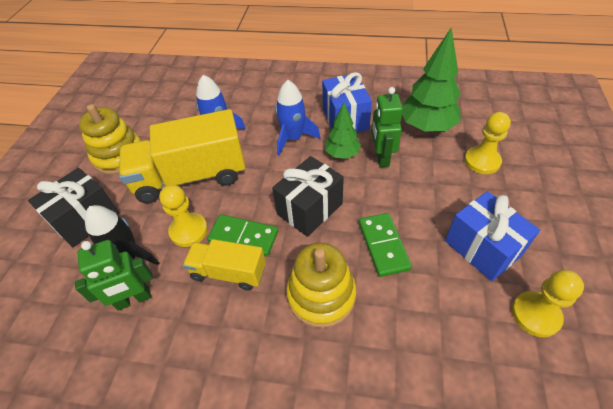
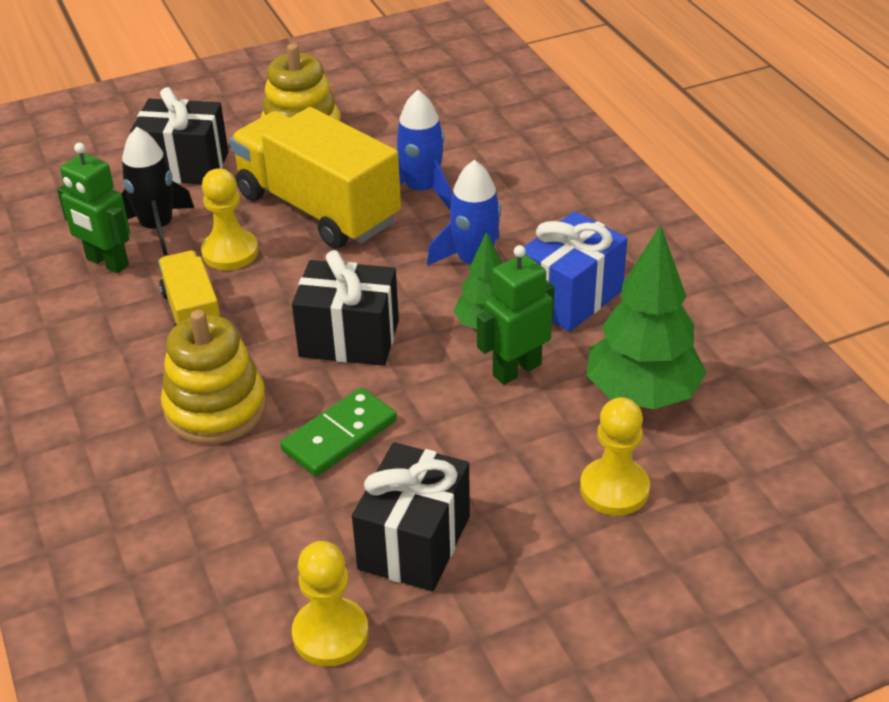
camera: 55 degrees right, 10 degrees down
(243, 237) = (255, 301): green domino -> none
(482, 248) = (414, 542): blue gift -> black gift

